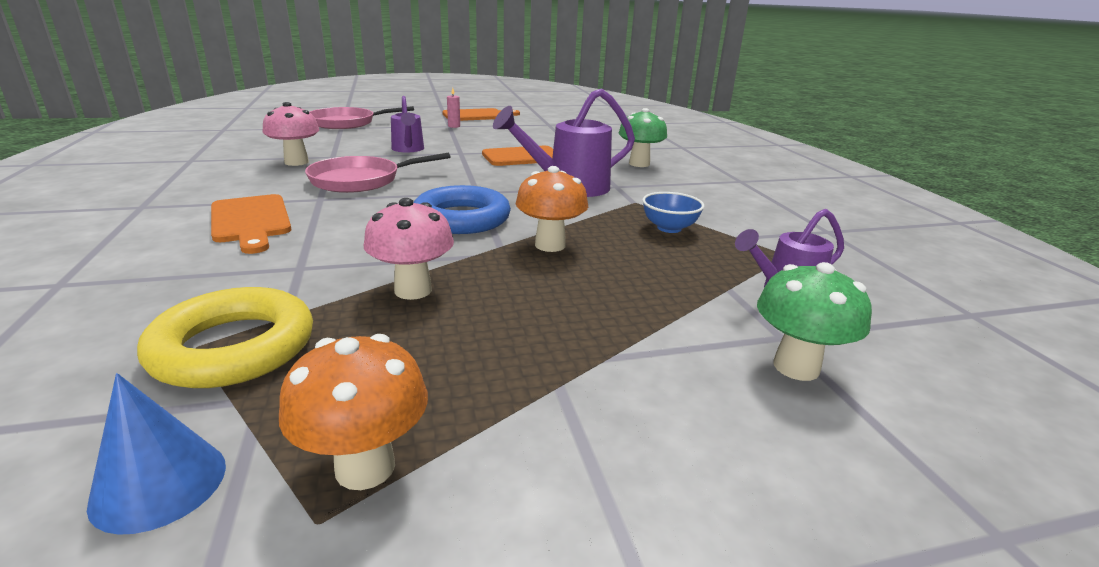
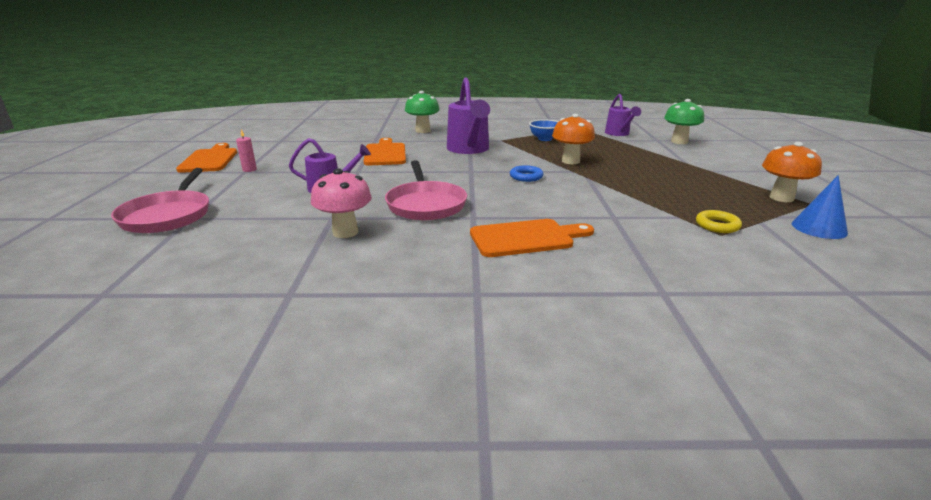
camera: 75 degrees left, 0 degrees up
(233, 347) = (717, 225): yellow ring -> yellow ring, size x0.50
(413, 290) = (637, 190): pink mushroom -> none
(462, 218) = (526, 177): blue ring -> blue ring, size x0.50

